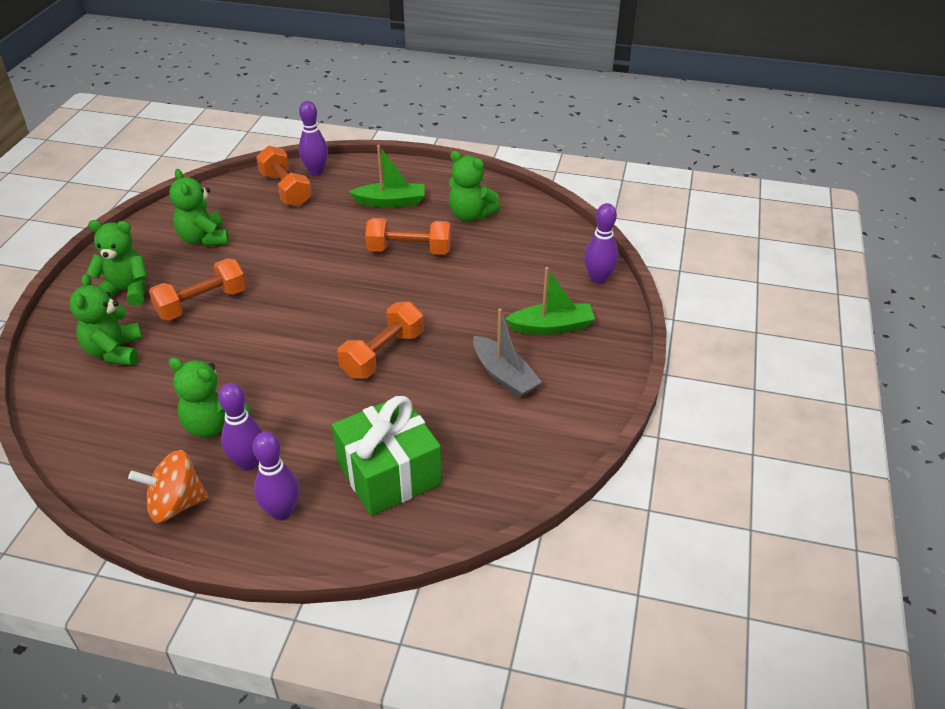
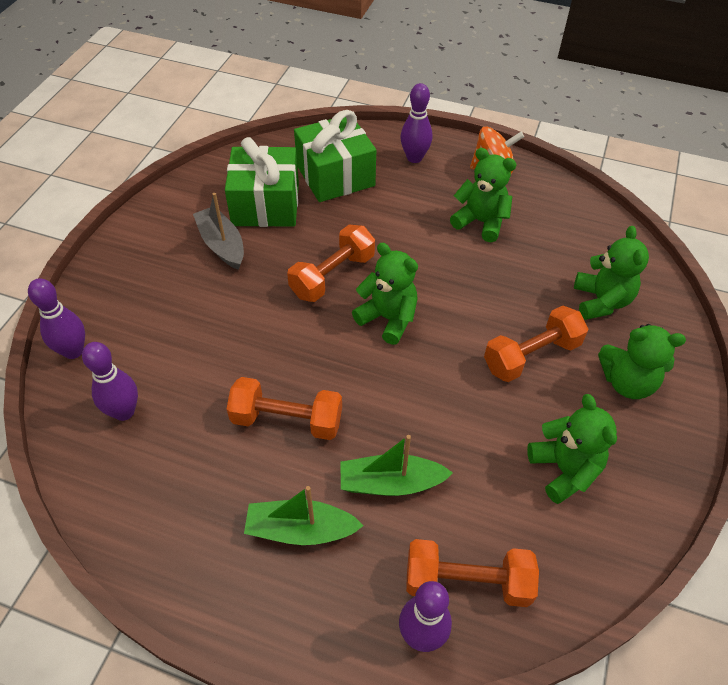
camera: 175 degrees left, 10 degrees up
(248, 463) = (445, 191): purple bowling pin -> purple bowling pin (124, 412)
(286, 189) = (467, 582): orange dumbbell -> orange dumbbell turned 60 degrees counterclockwise
(469, 425) = (266, 204): none -> green gift
(470, 215) = (189, 486): green teddy bear -> green teddy bear (388, 318)
(552, 327) = (155, 292): green boat -> green boat (390, 483)

